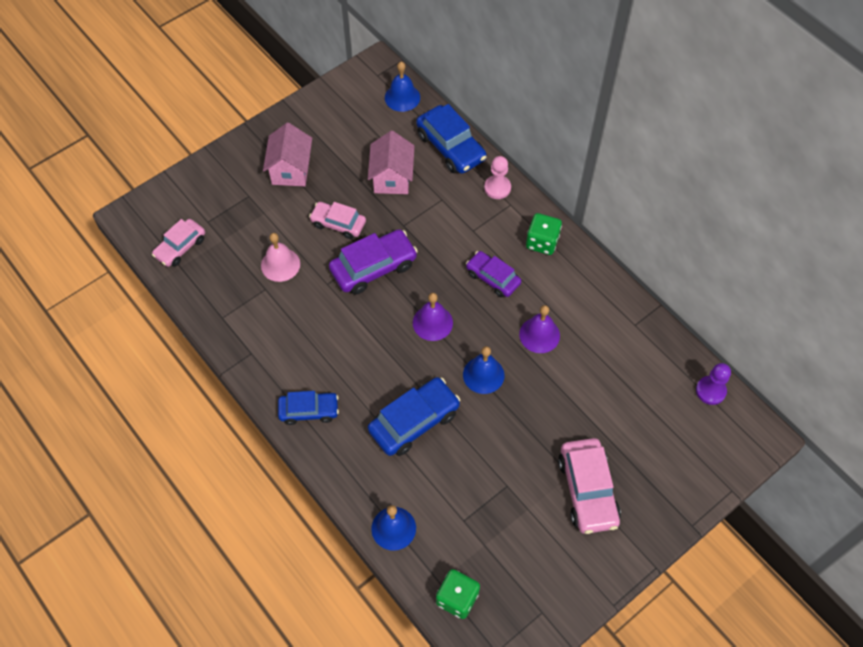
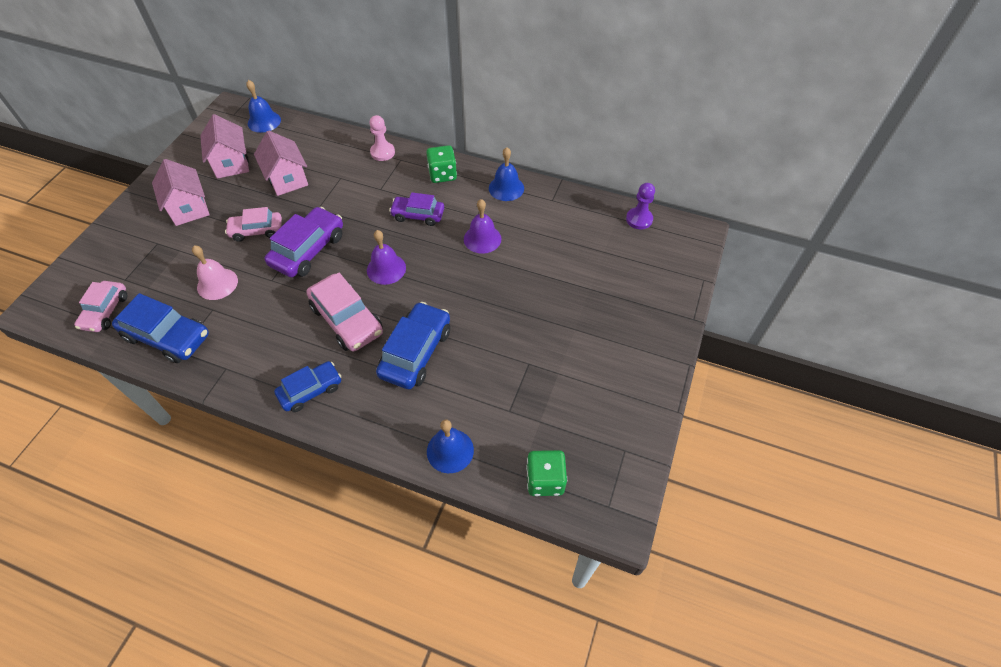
camera: 30 degrees left, 5 degrees down
(350, 135) = (231, 163): none -> pink house
(451, 147) = (326, 139): blue car -> blue car (167, 336)
(483, 375) = (454, 288): blue bell -> blue bell (506, 188)
(587, 490) = (597, 334): pink car -> pink car (347, 320)

